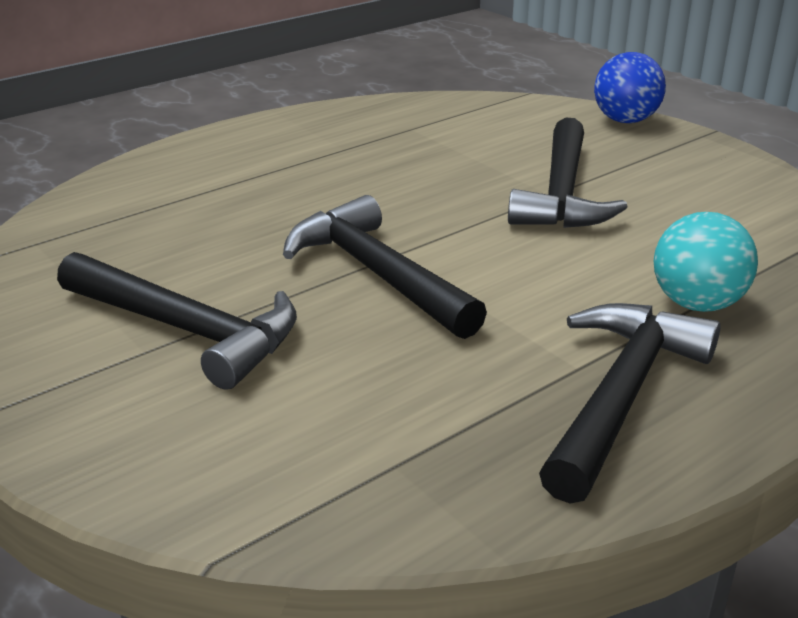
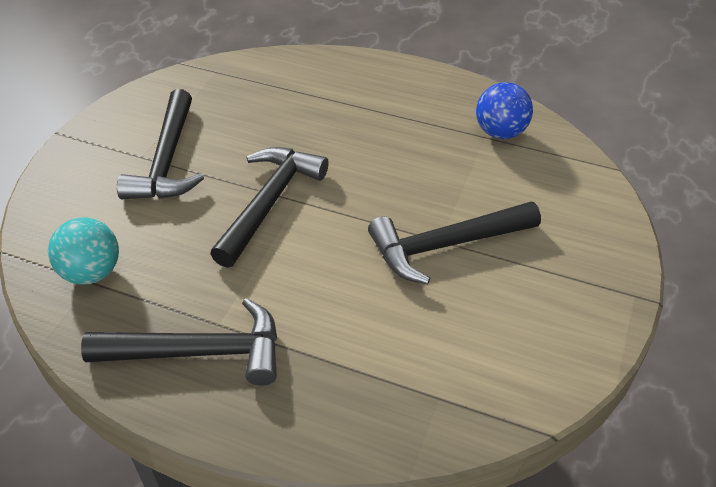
camera: 60 degrees right, 15 degrees up
(625, 120) = (617, 240): blue ball -> blue ball (500, 132)
(697, 304) = (332, 361): turquoise ball -> turquoise ball (92, 272)

